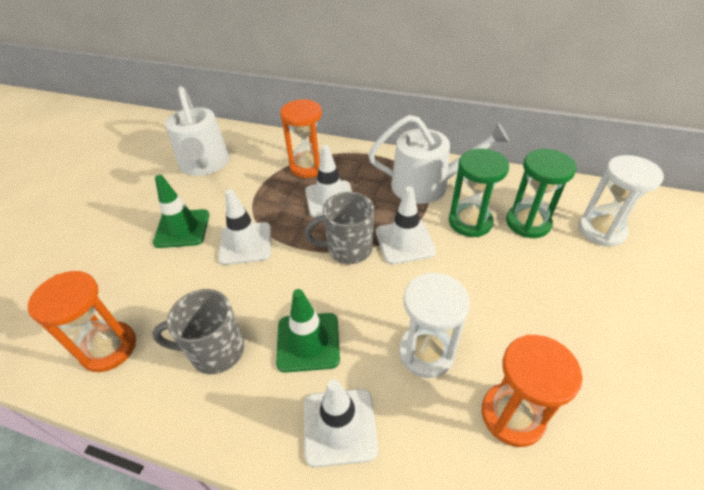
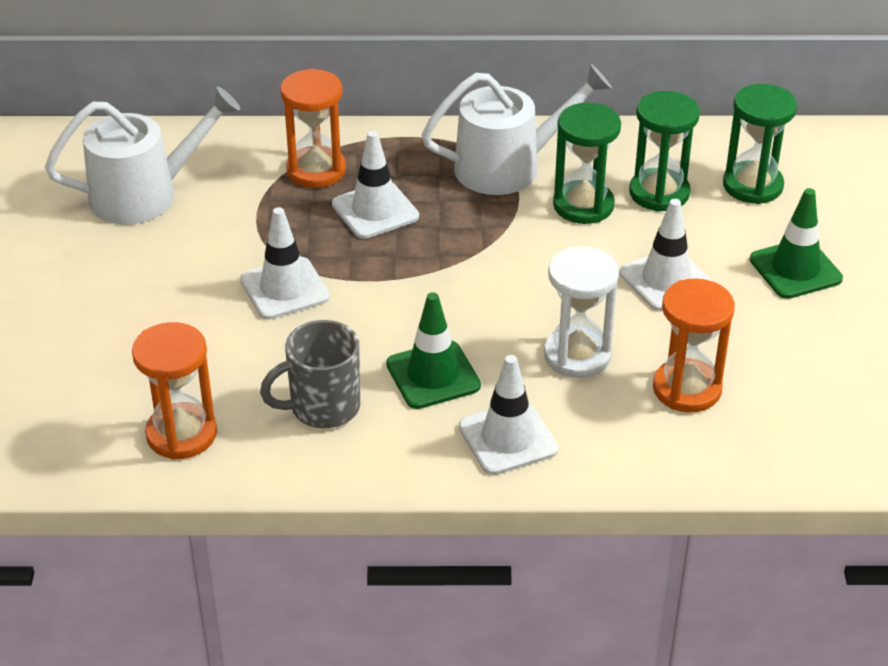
camera: 20 degrees left, 5 degrees down
(182, 229) = (177, 288): green traffic cone -> green traffic cone (795, 269)
(204, 164) = (144, 194): white watering can -> white watering can turned 75 degrees counterclockwise
(348, 249) = (432, 268): grey mug -> none
(405, 242) = (505, 245): white traffic cone -> white traffic cone (666, 280)
(601, 230) = (752, 185): white hourglass -> green hourglass

